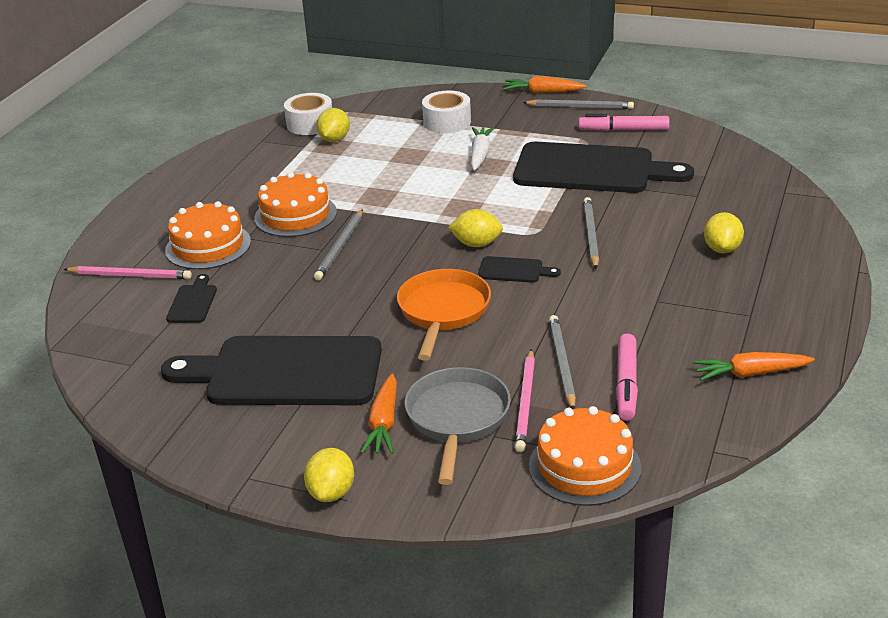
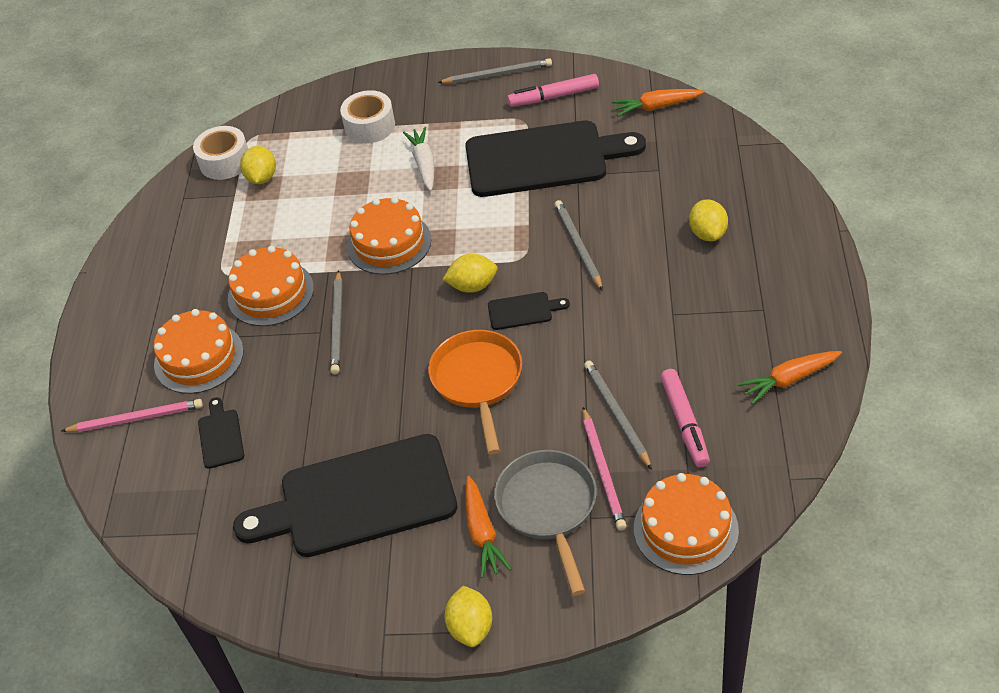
camera: 15 degrees left, 15 degrees up
(418, 201) = (389, 243): none -> orange cake
(543, 92) = (451, 61): orange carrot -> orange carrot (656, 107)

